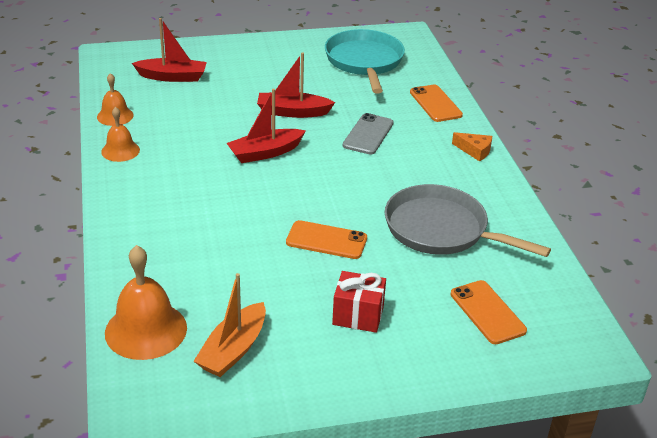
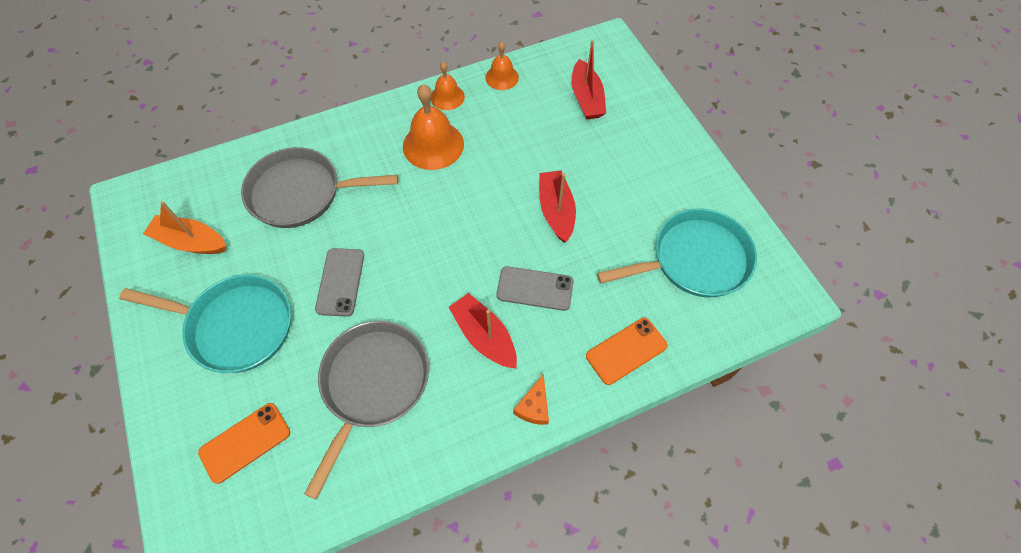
camera: 80 degrees right, 25 degrees up
(146, 330) = (213, 180): orange bell -> orange bell (433, 145)
(201, 260) = (301, 193): none -> grey pan
(265, 153) = (473, 203): red boat -> red boat (484, 336)
(326, 240) = (340, 282): orange phone -> grey phone
(358, 315) = (235, 326): red gift -> turquoise pan

